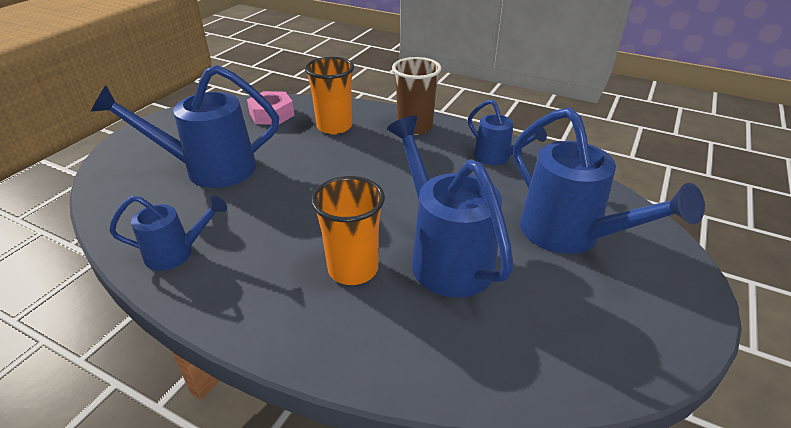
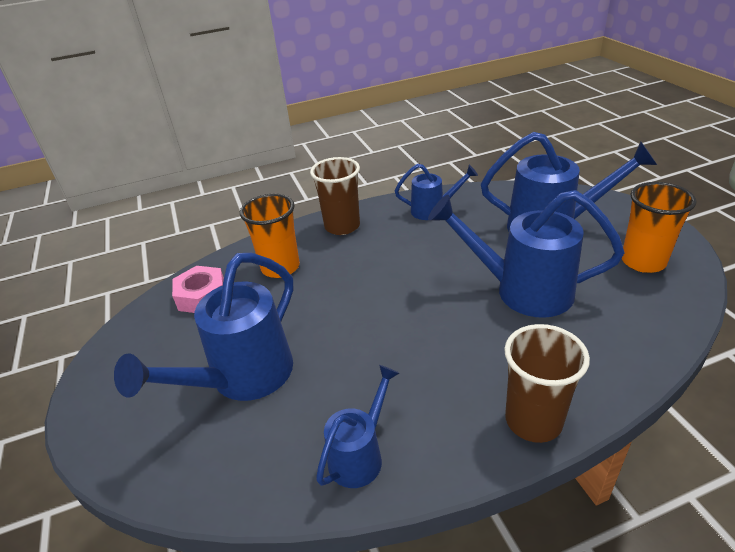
camera: 45 degrees left, 0 degrees up
(279, 331) = (533, 420): none -> brown cup
(353, 269) = (493, 344): orange cup -> orange cup (643, 261)

